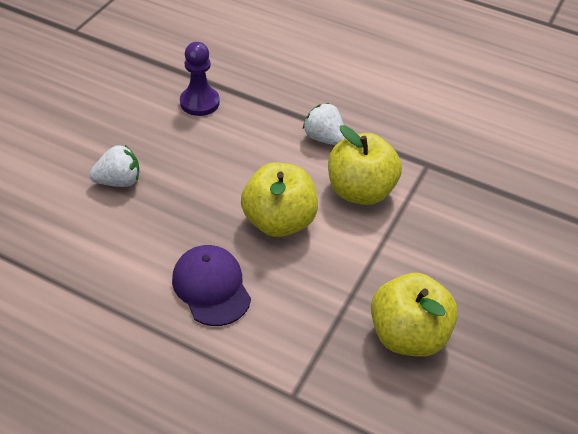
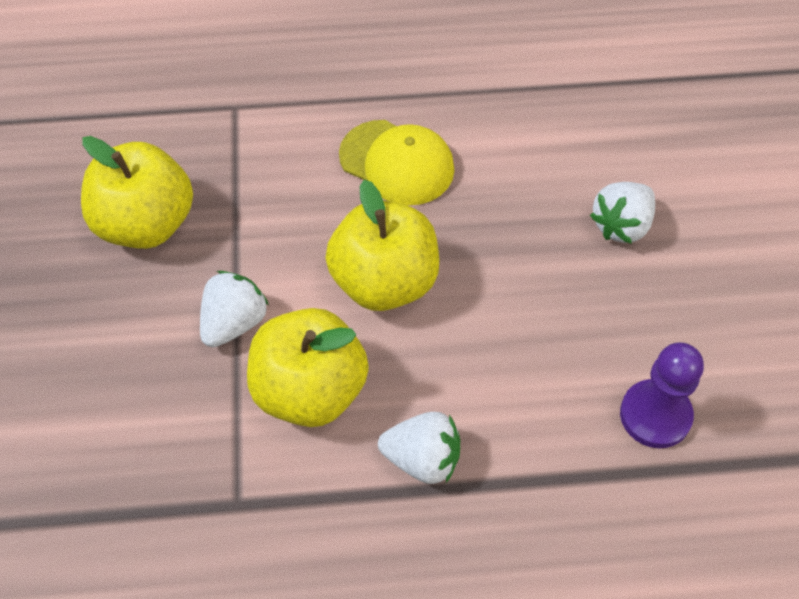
camera: 150 degrees right, 10 degrees up
(211, 287) = (397, 163): purple cap -> yellow cap
(382, 244) = (234, 323): none -> white strawberry

